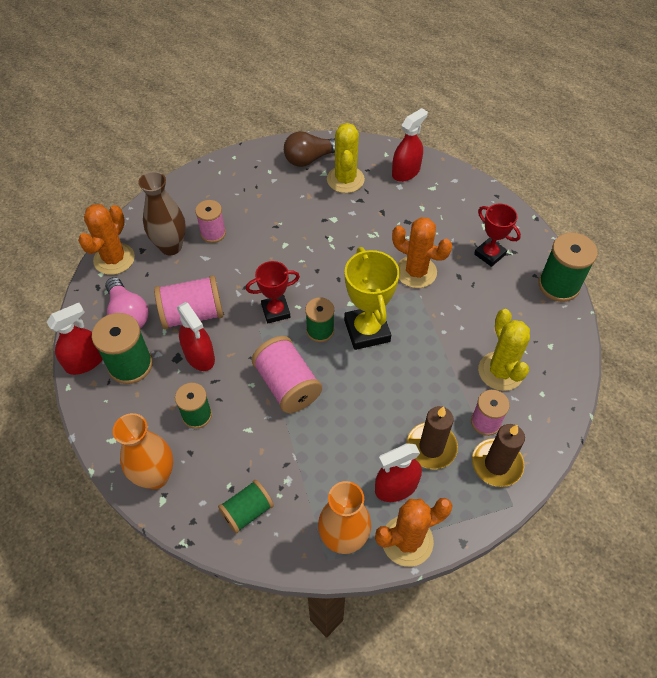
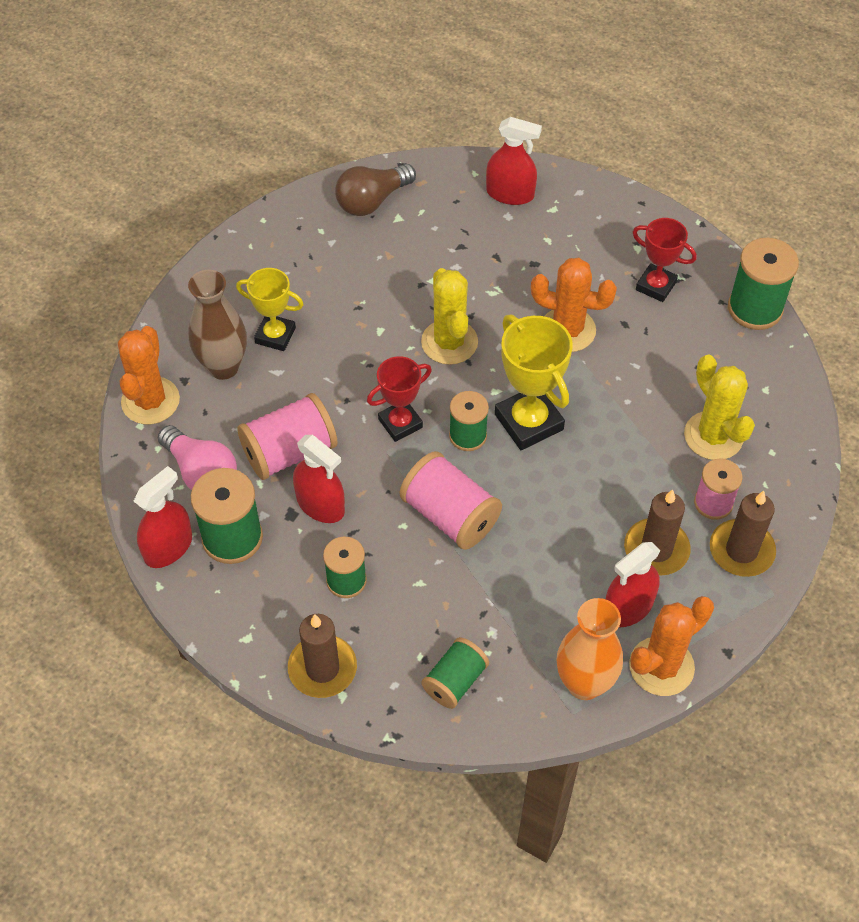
camera: 15 degrees left, 0 degrees up
(156, 476) = (322, 668): orange vase -> brown candle
(213, 233) = (275, 335): pink spool -> yellow trophy
(345, 180) = (431, 221): yellow cactus -> yellow cactus (449, 342)
(406, 172) = (510, 194): red spray bottle -> red spray bottle turned 75 degrees clockwise

